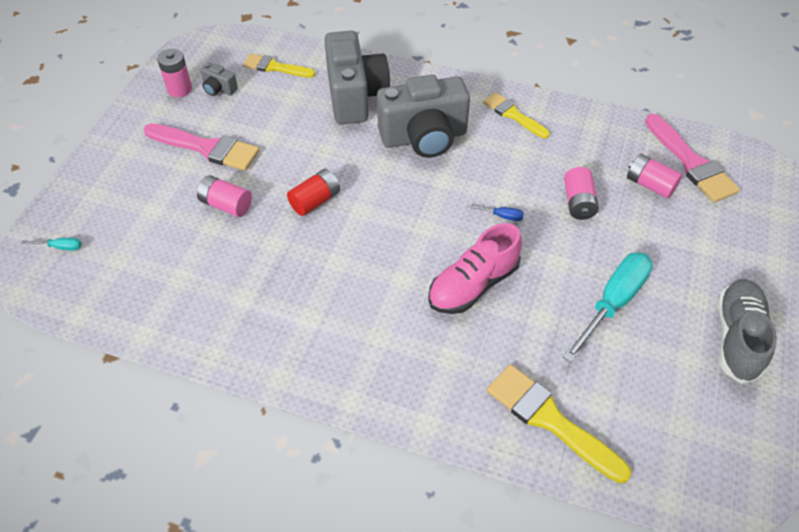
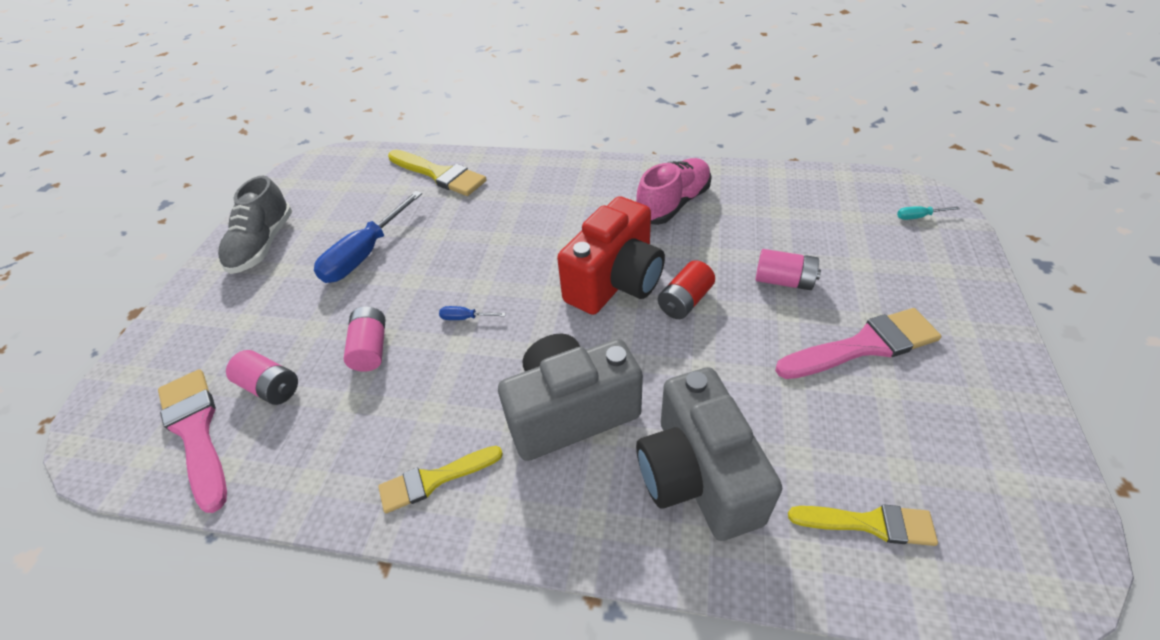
camera: 175 degrees right, 5 degrees down
(179, 89) = (991, 442): pink battery -> none
(206, 148) = (863, 346): pink brush -> pink brush turned 150 degrees clockwise
(219, 89) = (928, 453): grey camera -> none
(367, 228) = (615, 282): none -> red camera
(473, 285) = (498, 248): pink shoe -> pink shoe (673, 204)
(513, 115) = (435, 479): yellow brush -> yellow brush turned 120 degrees clockwise
(613, 302) = (365, 254): turquoise screwdriver -> blue screwdriver

